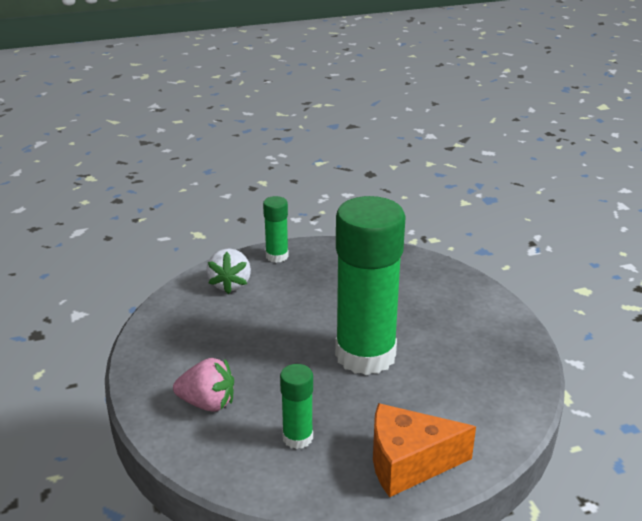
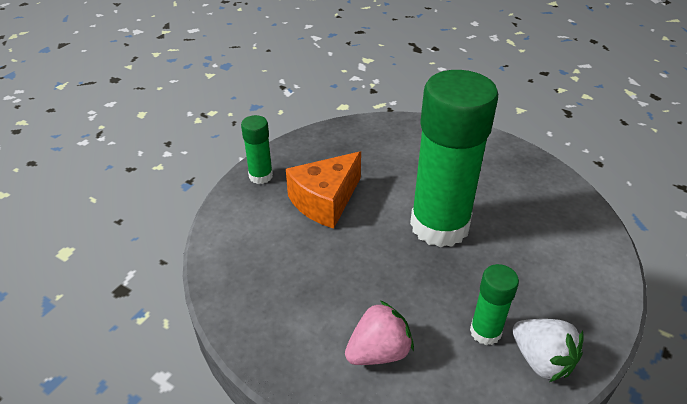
camera: 40 degrees left, 10 degrees up
(230, 284) = (253, 224): white strawberry -> white strawberry (541, 360)
(408, 463) = (579, 296): orange cheese -> orange cheese (325, 201)

